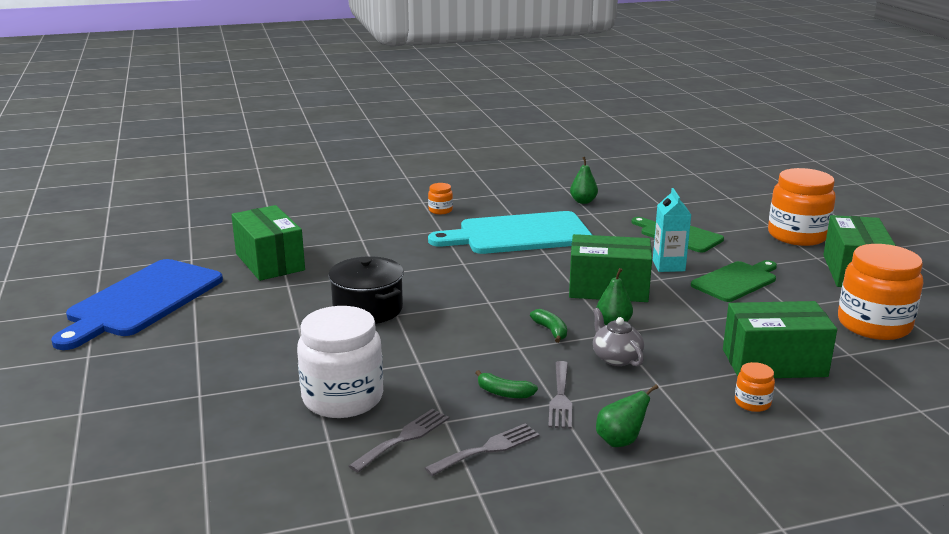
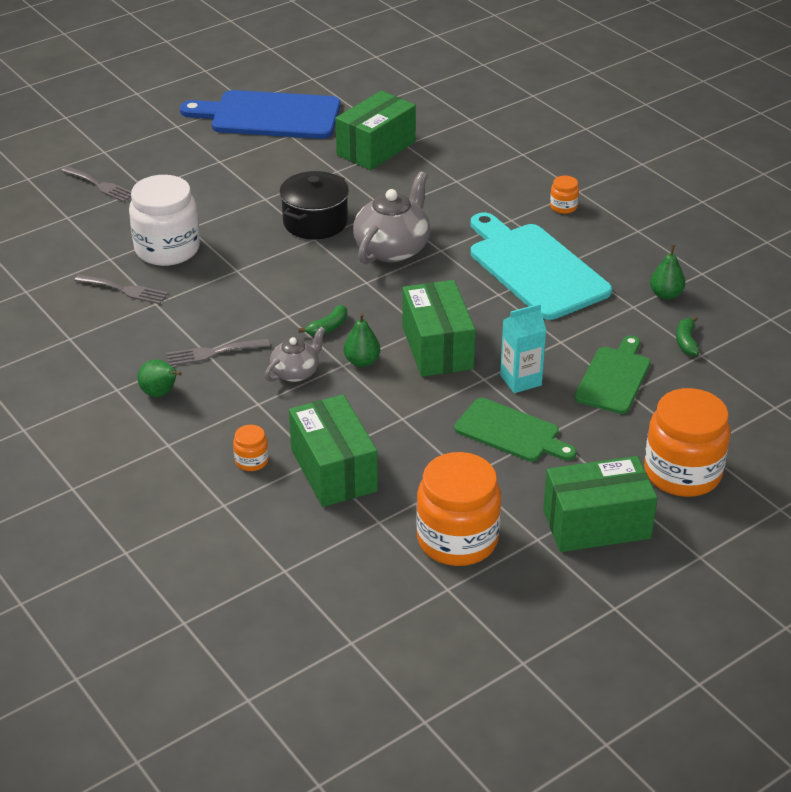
camera: 70 degrees right, 15 degrees up
(444, 282) = (392, 248): none -> grey teapot
(488, 449) = (125, 331): grey fork -> grey fork (100, 185)
(504, 393) = (208, 322): green banana -> green banana (686, 342)

